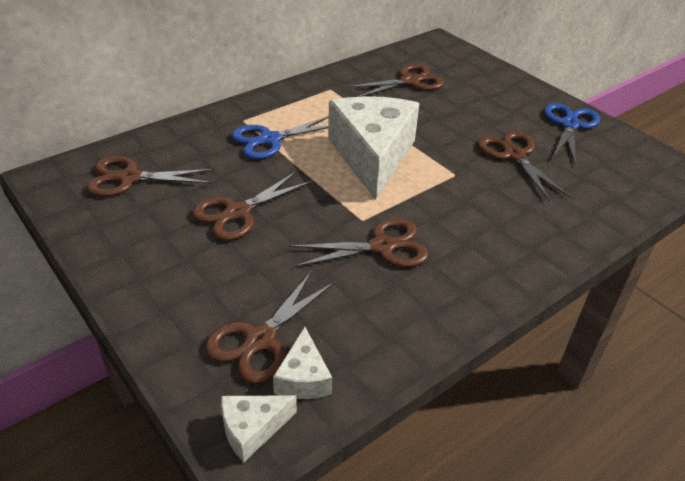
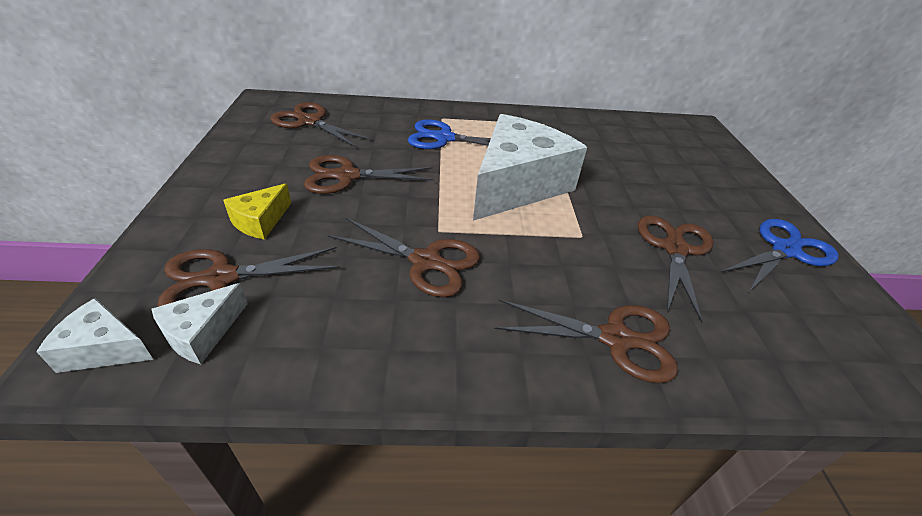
camera: 35 degrees right, 0 degrees up
(224, 285) = (260, 221): none -> yellow cheese
(409, 81) = (629, 144): brown scissors -> brown scissors (615, 339)

